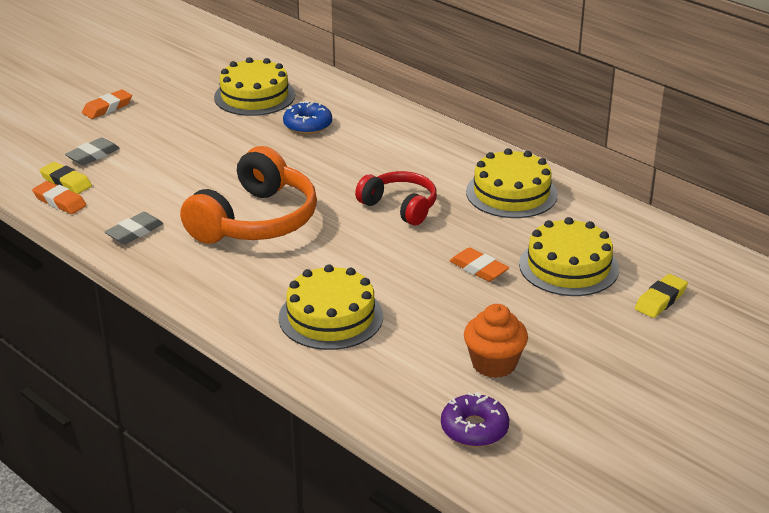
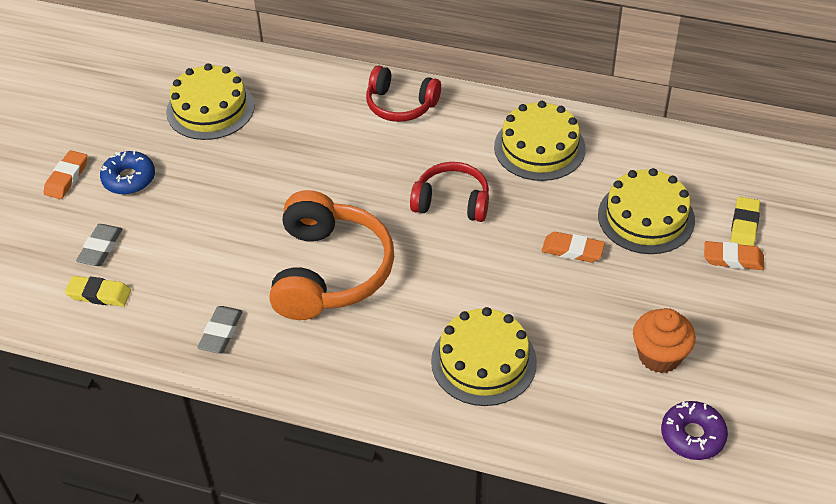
camera: 25 degrees left, 15 degrees up
(60, 201) = (113, 323): orange eraser -> orange eraser (733, 259)
(307, 125) = (291, 129): blue donut -> blue donut (129, 179)
(413, 134) = (400, 105): none -> red headphones

